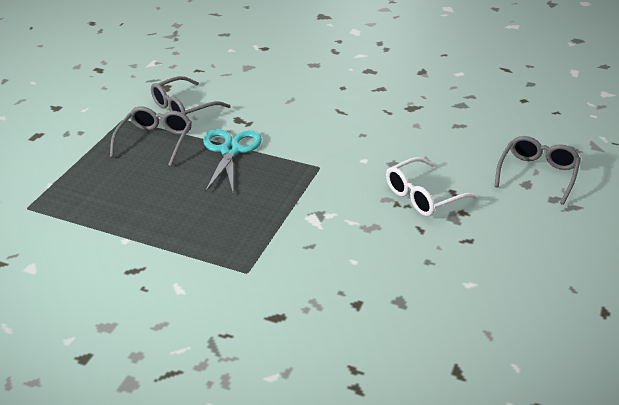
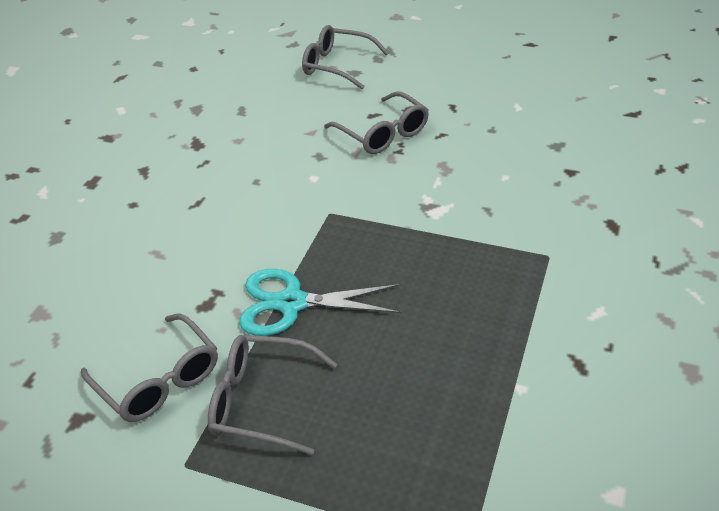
camera: 90 degrees left, 5 degrees up
(424, 196) = (382, 133): white glasses -> grey glasses

